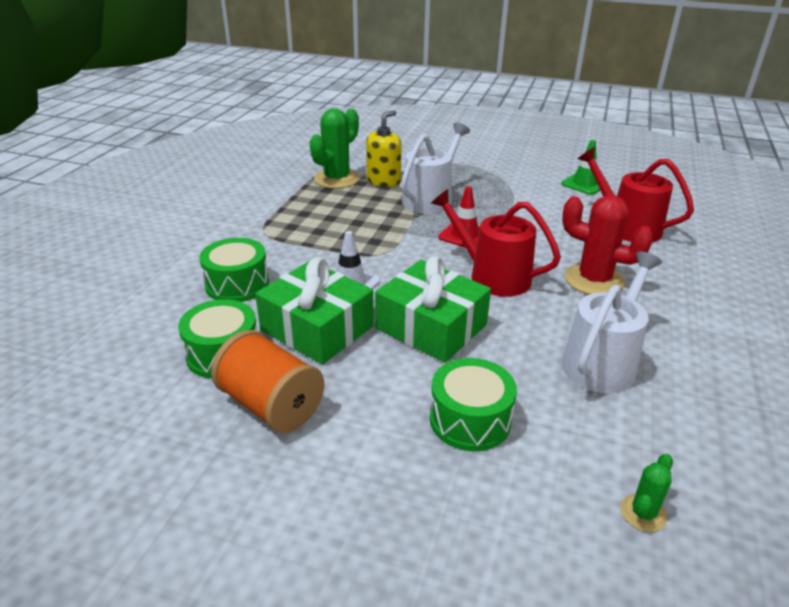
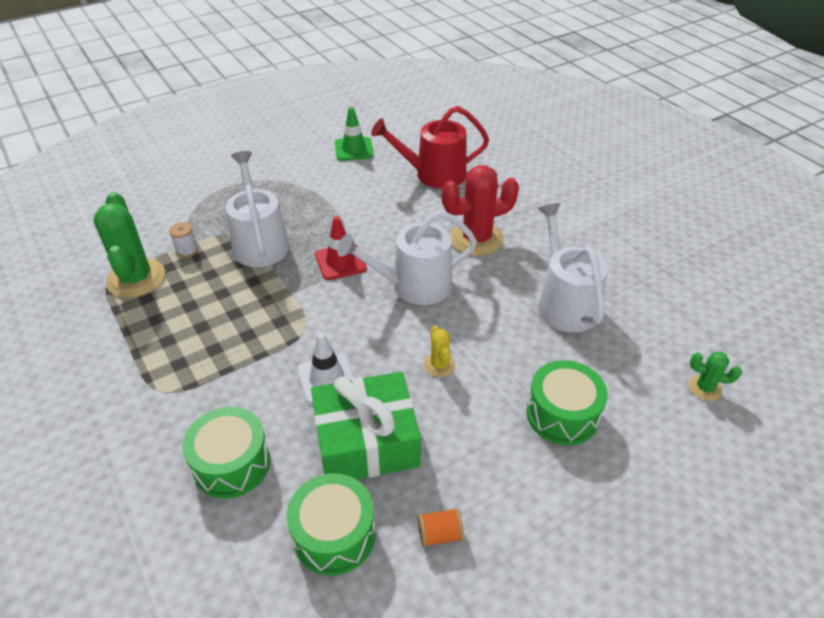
camera: 50 degrees left, 10 degrees up
(271, 405) = (439, 534): orange spool -> orange spool, size x0.44
(383, 181) = (187, 250): yellow soap dispenser -> white spool
(431, 327) = (439, 365): green gift -> yellow cactus
(493, 276) = (414, 285): red watering can -> white watering can
(643, 513) = (704, 388): green cactus -> green cactus turned 60 degrees counterclockwise

